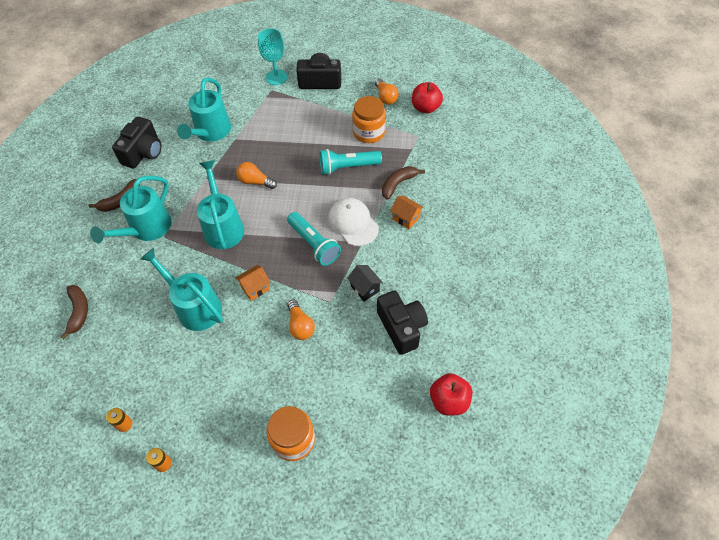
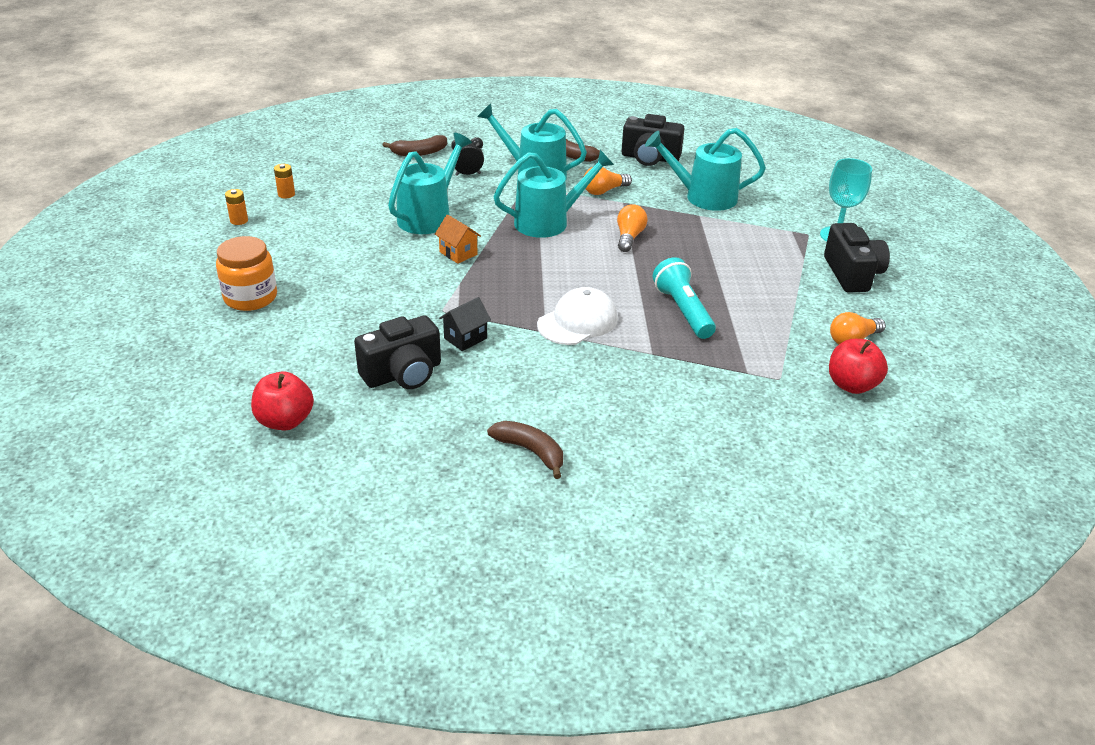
camera: 80 degrees right, 20 degrees down
(131, 275) = (468, 174): none -> black clock
(300, 325) = (404, 290): orange light bulb -> orange light bulb (604, 191)
(314, 244) = (534, 291): turquoise flashlight -> none
(369, 132) = (764, 327): orange jar -> none
(398, 184) = (665, 361): brown banana -> brown banana (530, 451)
(406, 218) = (599, 371): orange house -> none

